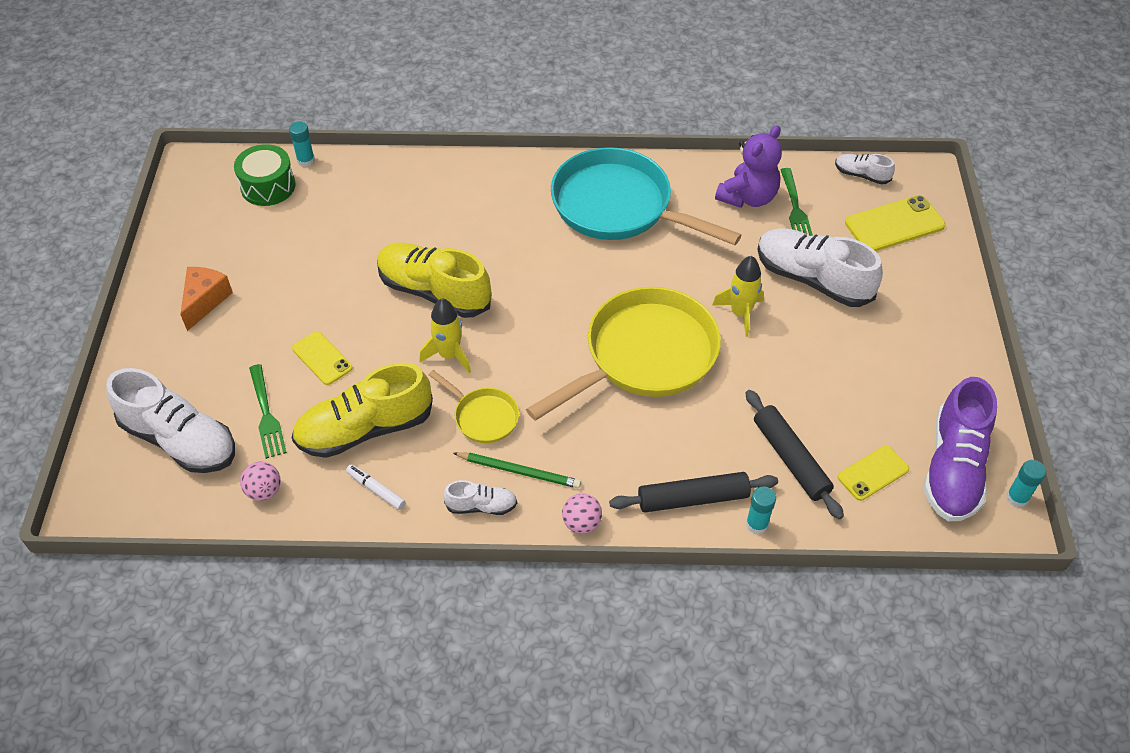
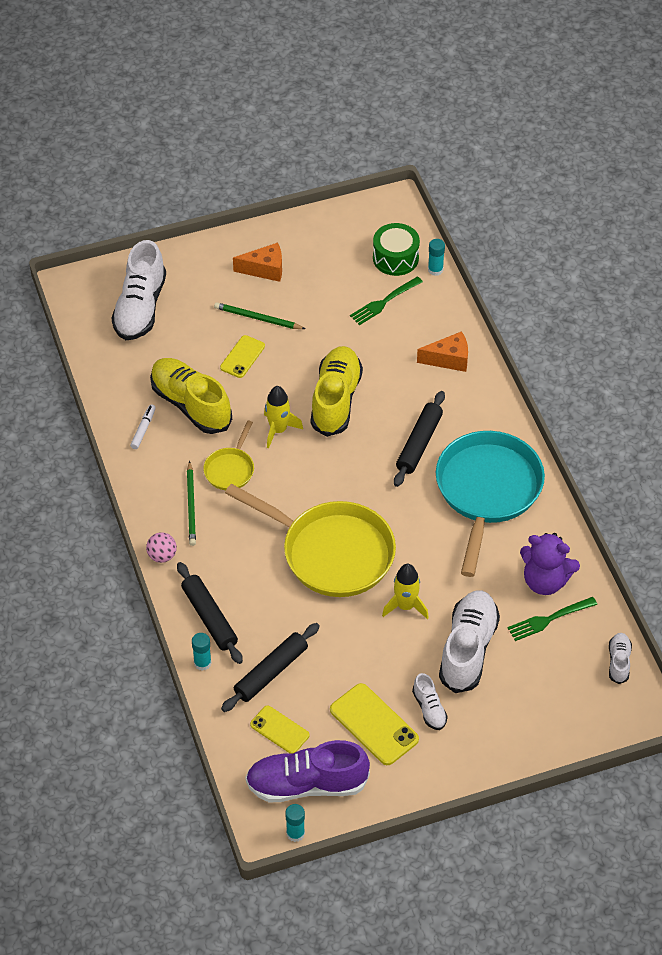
camera: 70 degrees right, 0 degrees up
(264, 491) = (118, 369): pink ball -> none
(266, 414) = (181, 345): green fork -> green fork (384, 302)
(273, 328) = (257, 318): none -> green pencil
(432, 185) = (449, 359): none -> orange cheese
(481, 506) = (153, 493): white shoe -> white shoe (429, 709)
(531, 240) = (419, 443): none -> black rolling pin
(894, 224) = (566, 699): yellow phone -> yellow phone (374, 724)

